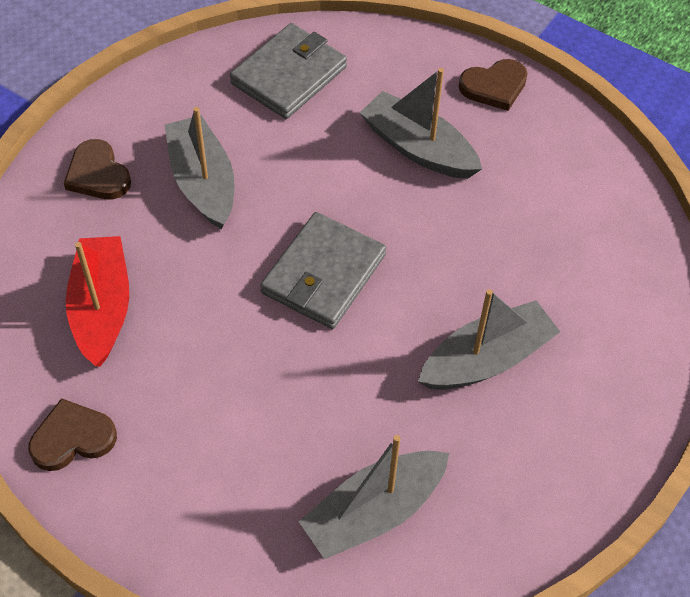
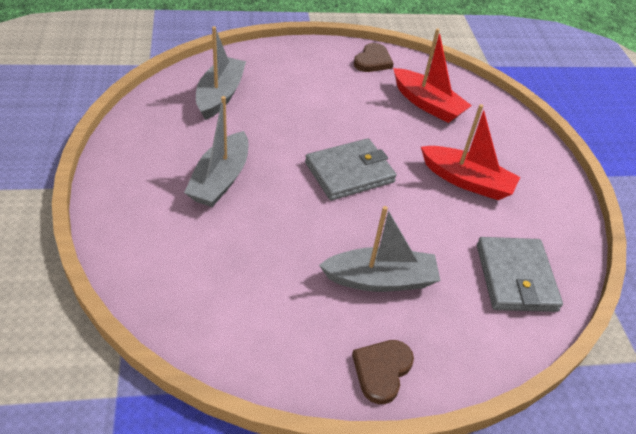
camera: 135 degrees right, 10 degrees down
(98, 174) = (517, 154): brown heart -> none
(203, 182) = (466, 181): grey boat -> red boat
(323, 274) = (349, 172): grey wallet -> grey wallet turned 75 degrees clockwise

